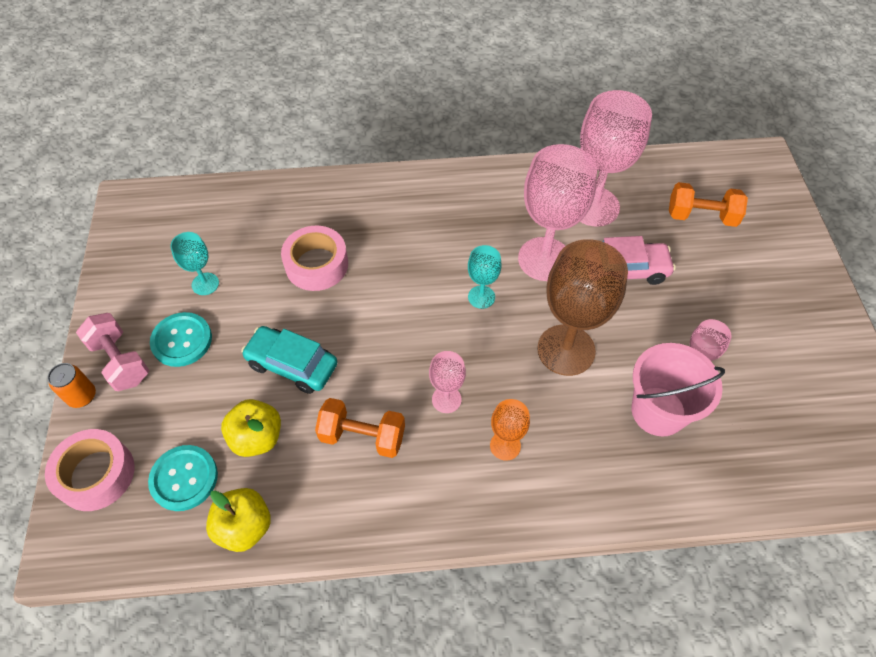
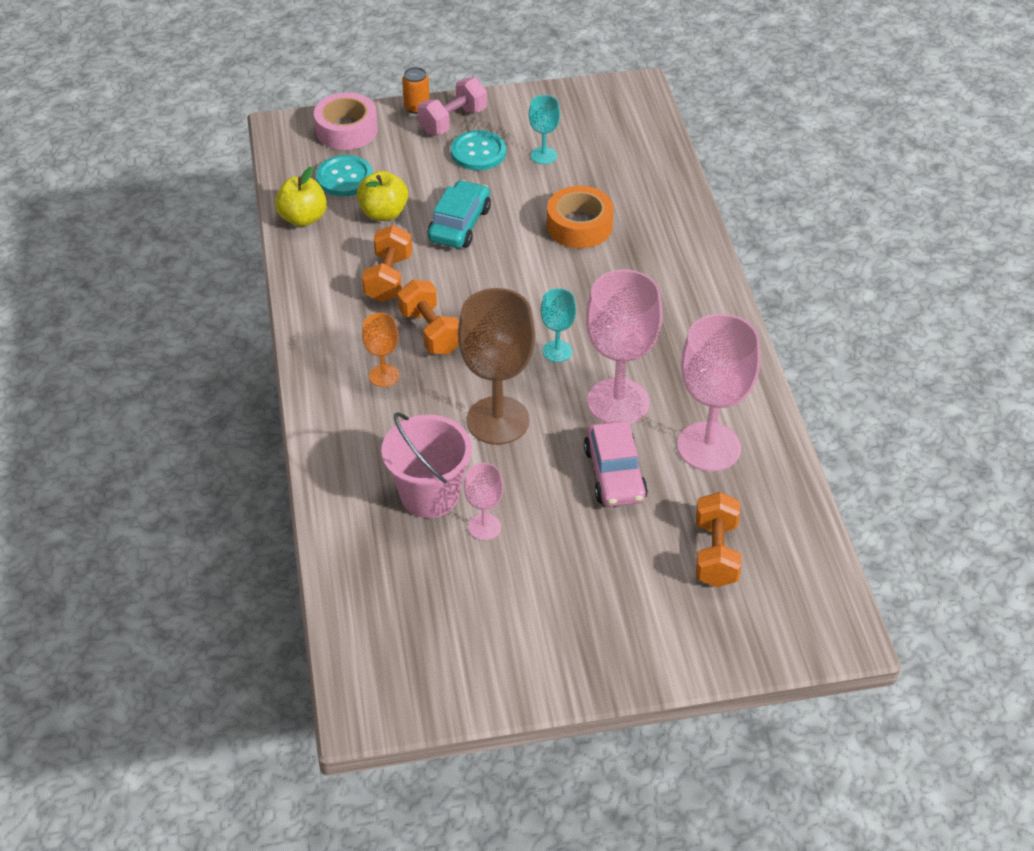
camera: 85 degrees right, 10 degrees down
(316, 264) = (579, 226): pink tape -> orange tape
(446, 399) = (431, 332): pink goblet -> orange dumbbell

